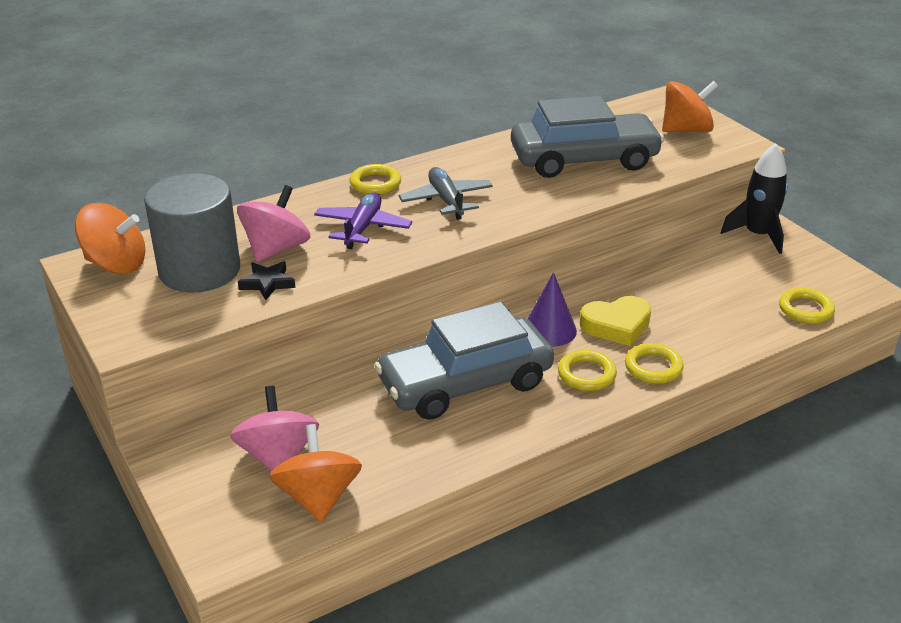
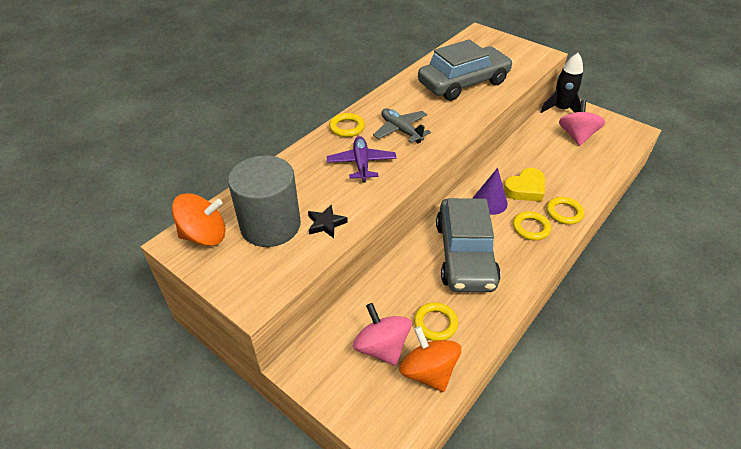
camera: 20 degrees left, 10 degrees up
(276, 249) = (314, 194): pink spinning top -> pink spinning top (576, 136)
(465, 383) = (465, 254): grey car -> grey car turned 45 degrees counterclockwise
(686, 130) = (506, 51): orange spinning top -> none
(805, 309) = (617, 152): yellow ring -> yellow ring (435, 323)

